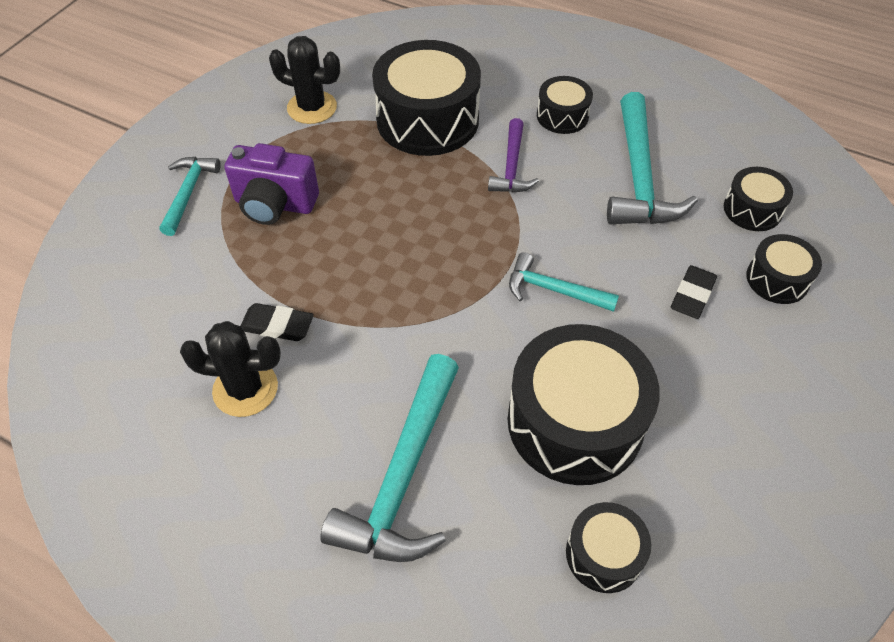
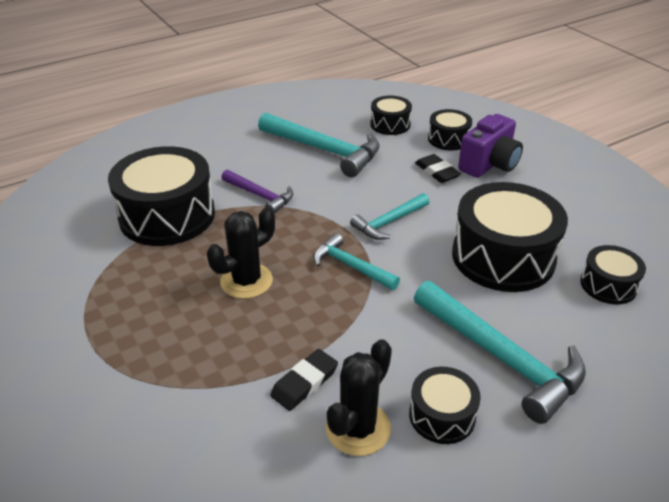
camera: 60 degrees left, 15 degrees down
(188, 193) = (83, 394): turquoise hammer -> turquoise hammer (351, 266)
(275, 204) = (164, 337): purple camera -> purple camera (489, 165)
(312, 107) = (74, 273): black cactus -> black cactus (246, 281)
(562, 116) = (237, 156): black drum -> black drum (442, 415)

